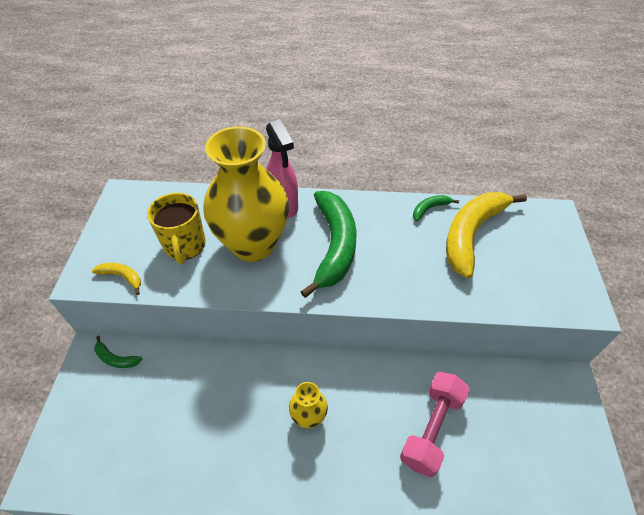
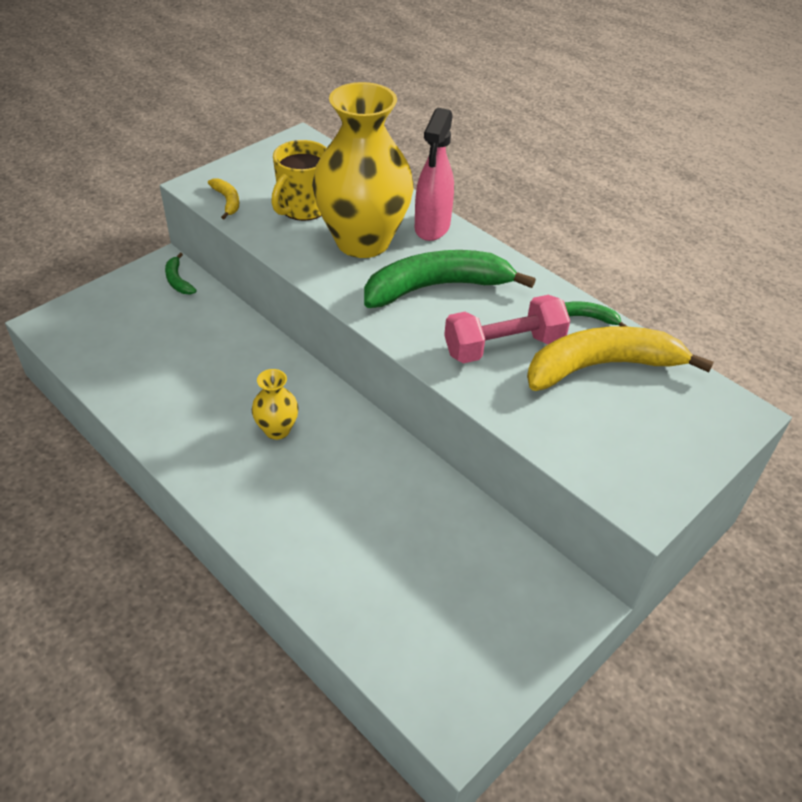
camera: 40 degrees right, 5 degrees down
(334, 246) = (437, 287): green banana -> green banana turned 150 degrees counterclockwise
(431, 428) = (375, 522): pink dumbbell -> pink dumbbell (503, 347)

